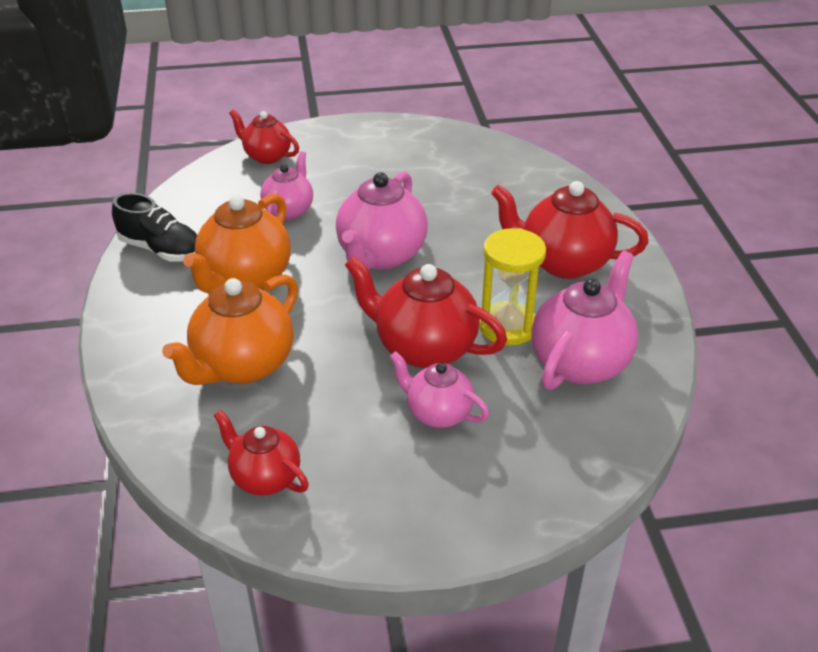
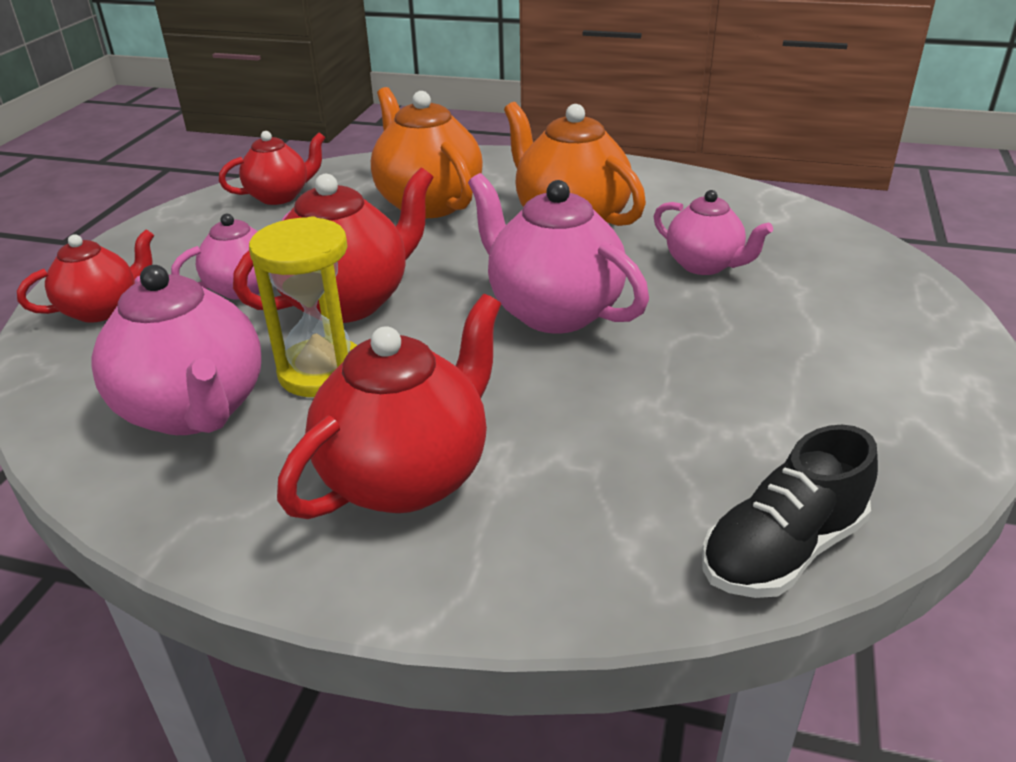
camera: 115 degrees right, 5 degrees down
(161, 249) = (660, 185): black shoe -> black shoe (782, 550)
(267, 156) = (866, 270): red teapot -> red teapot (102, 309)

